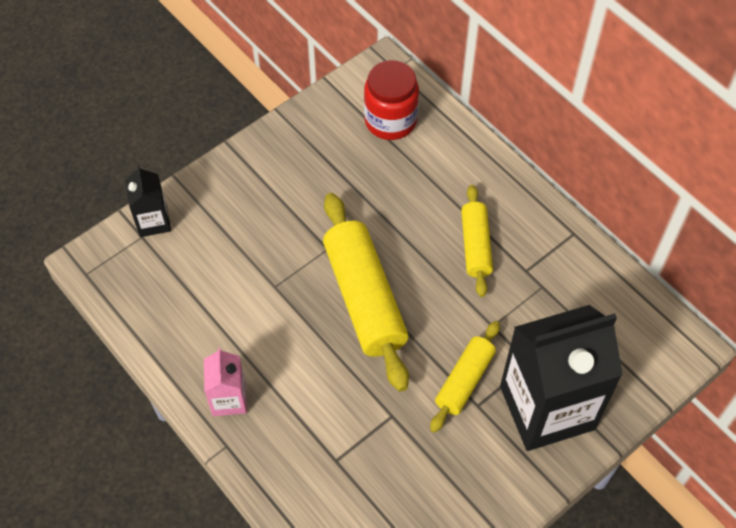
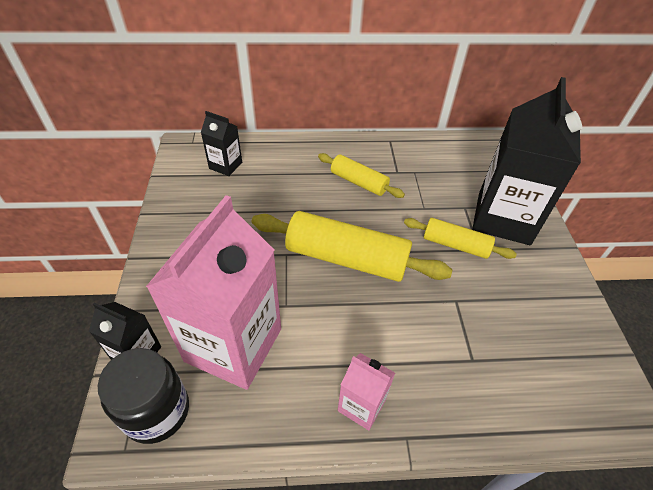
camera: 55 degrees left, 10 degrees down
(124, 270) = (157, 411): none -> black jar
(210, 277) = (233, 345): none -> pink carton
(390, 120) = (225, 165): red jar -> black carton
(464, 381) = (455, 245): yellow rolling pin -> yellow rolling pin turned 45 degrees counterclockwise

